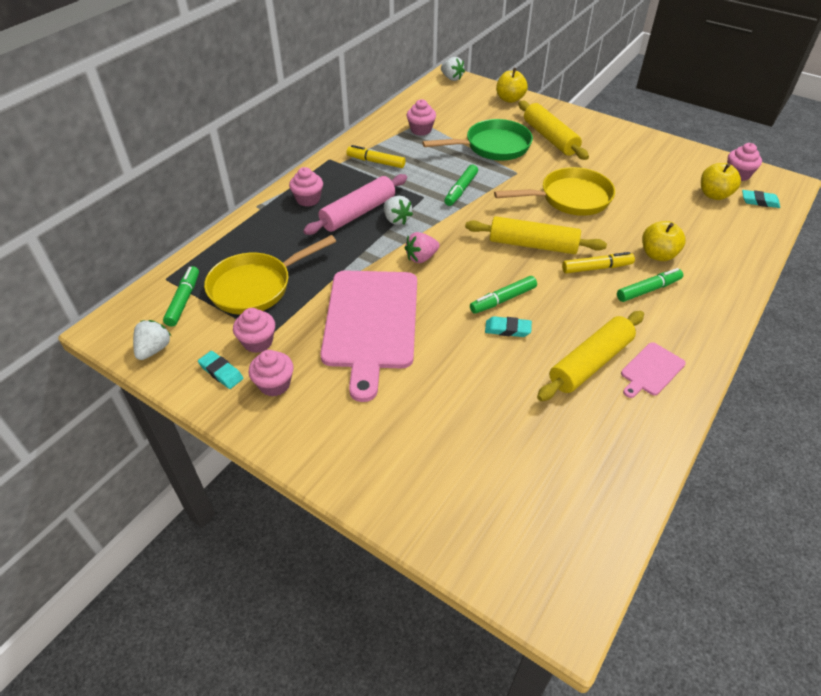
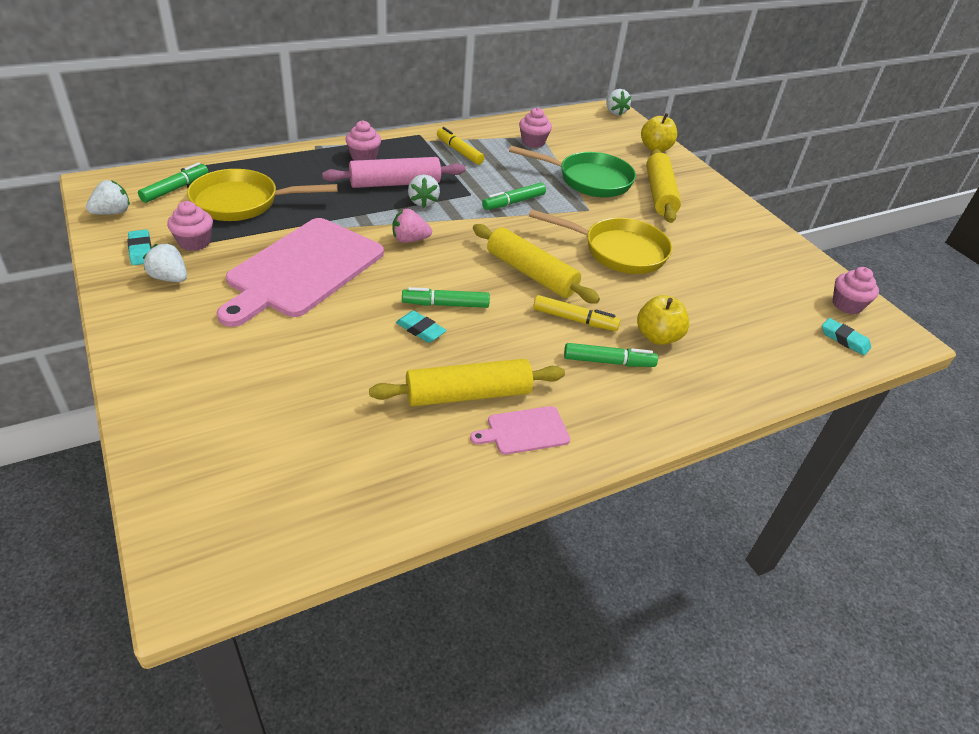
camera: 25 degrees right, 5 degrees down
(274, 384) = (169, 278): pink cupcake -> white strawberry
(714, 195) = (793, 311): yellow apple -> none

